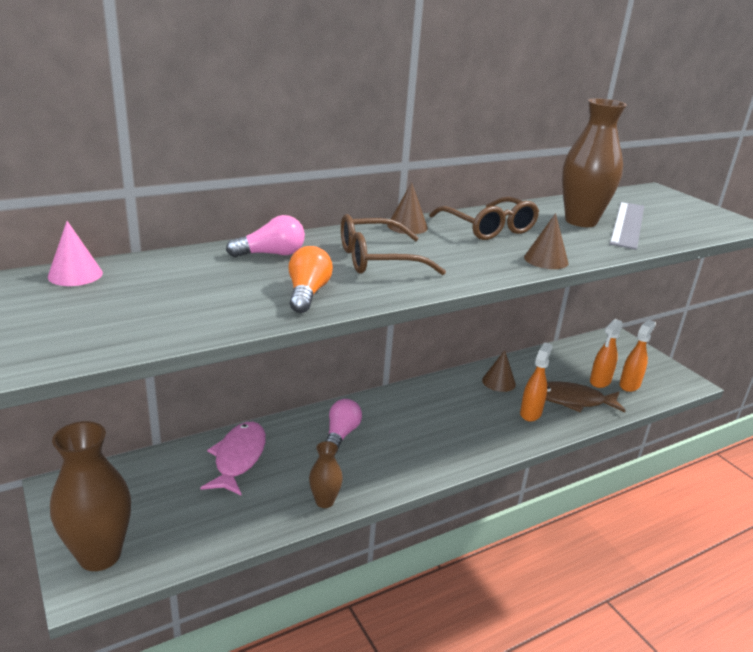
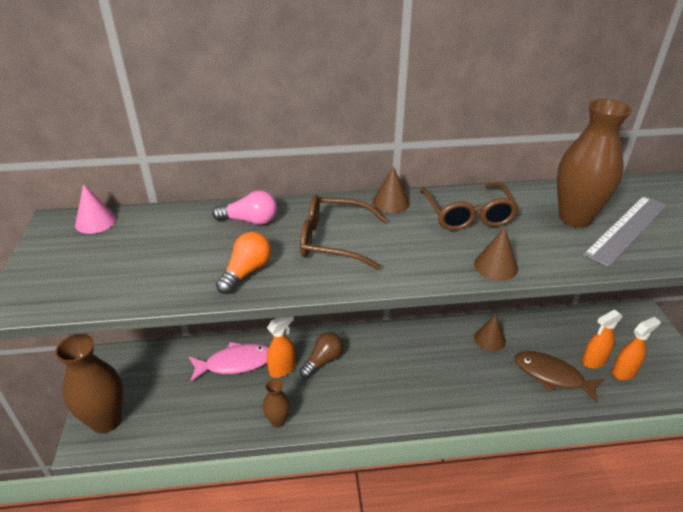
camera: 25 degrees right, 10 degrees up
(238, 458) = (235, 363): pink fish -> pink fish turned 45 degrees clockwise
(341, 434) = (323, 361): pink light bulb -> brown light bulb
(530, 413) = (501, 380): orange spray bottle -> orange spray bottle (282, 369)

